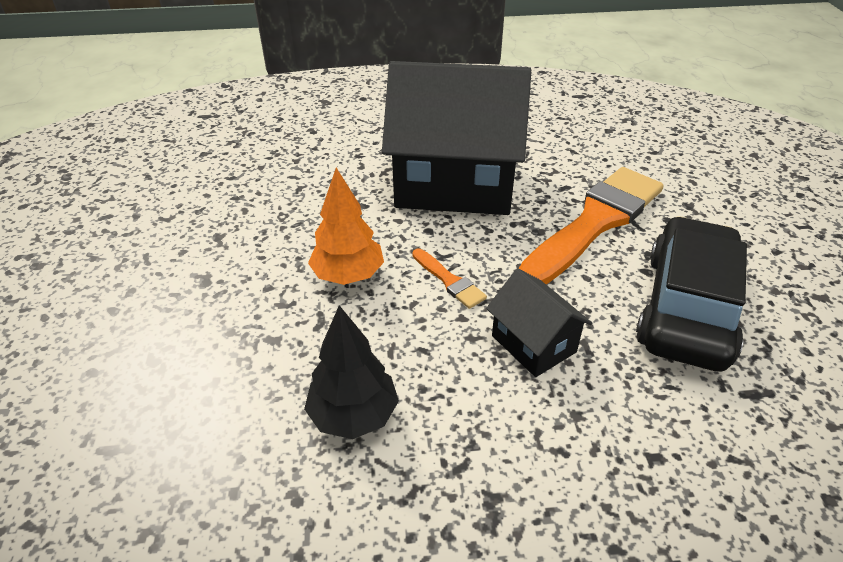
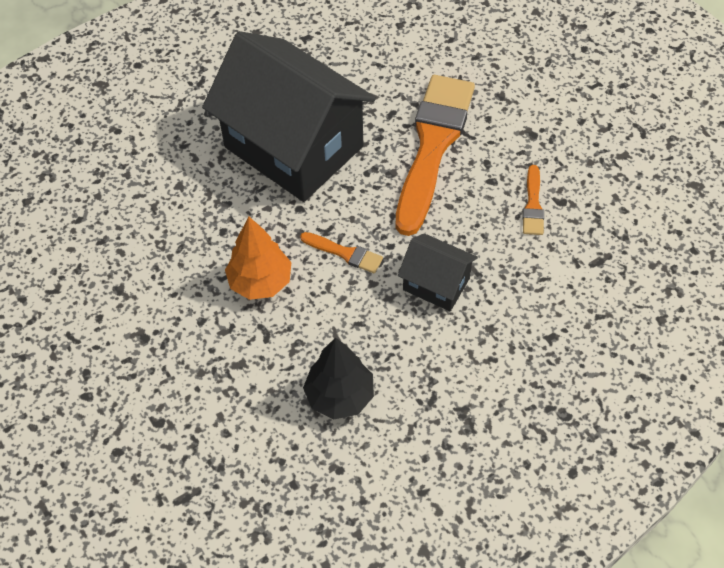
camera: 25 degrees left, 15 degrees up
(455, 184) = (294, 147): black house -> black house turned 60 degrees clockwise
(687, 308) = (533, 205): black car -> orange brush

